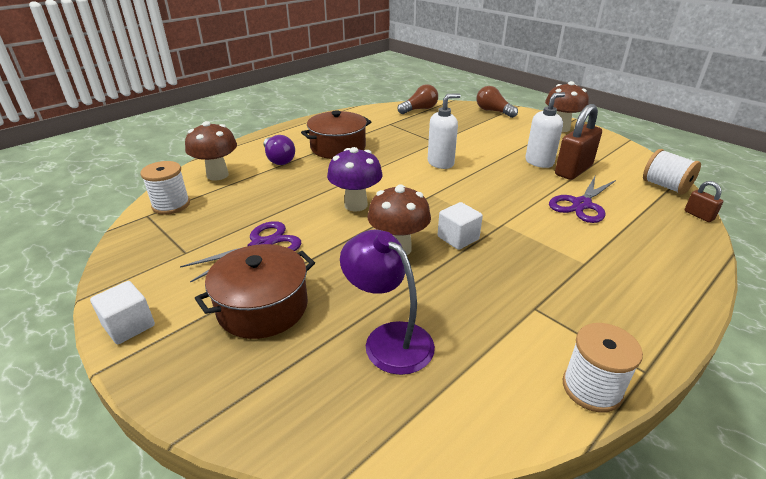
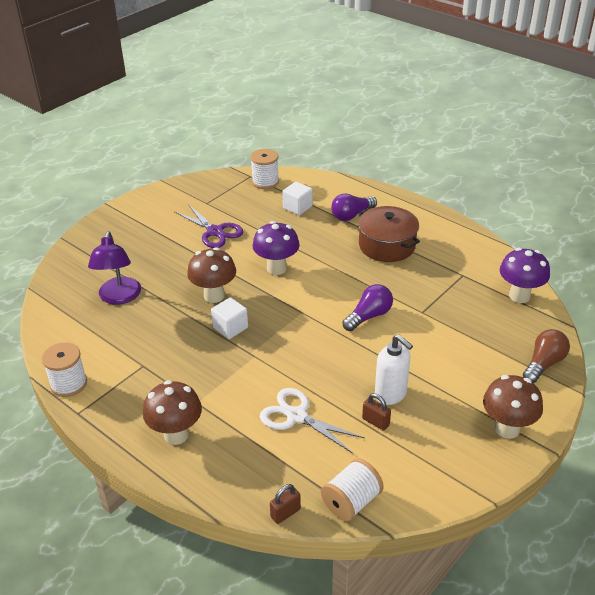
camera: 85 degrees right, 5 degrees up
(129, 326) = (138, 202): white cube -> white cube (297, 207)
(217, 175) = (315, 190): brown mushroom -> brown mushroom (176, 435)
(263, 307) = (151, 244): brown pot -> none
(388, 339) = (119, 297): purple lamp -> purple lamp turned 135 degrees clockwise
(419, 109) = (519, 296): brown light bulb -> purple mushroom
(440, 163) = (369, 316): white soap dispenser -> purple light bulb
(573, 170) = (375, 422): brown padlock -> brown padlock, size x0.49
(581, 204) = (296, 416): purple scissors -> white scissors

